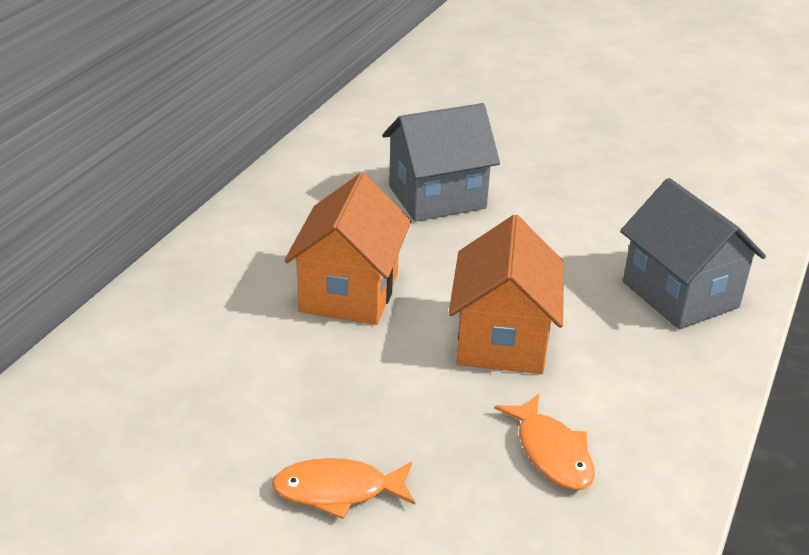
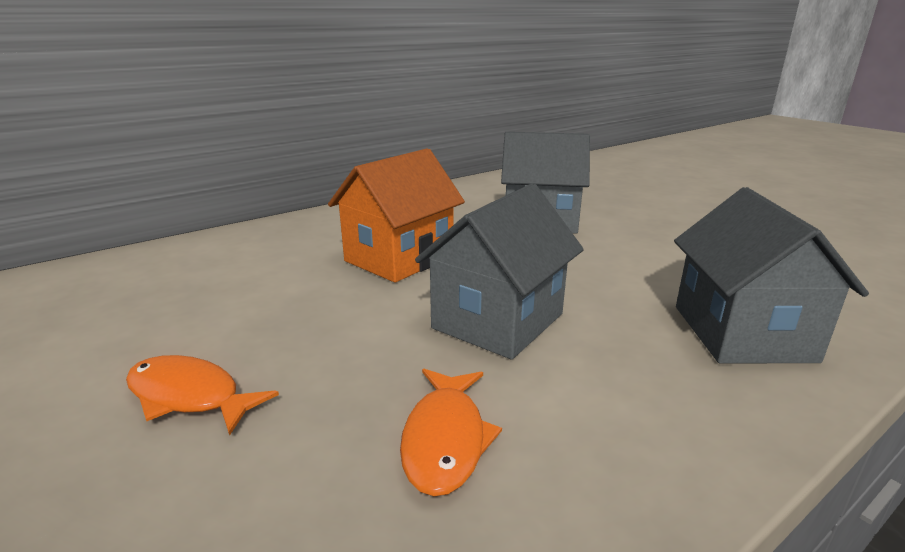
camera: 30 degrees right, 10 degrees down
(502, 340) = (498, 321): orange house -> grey house

